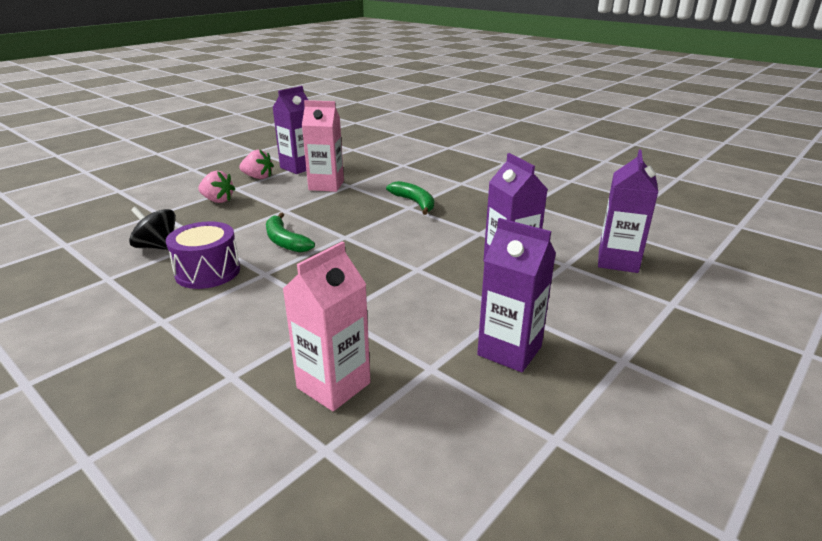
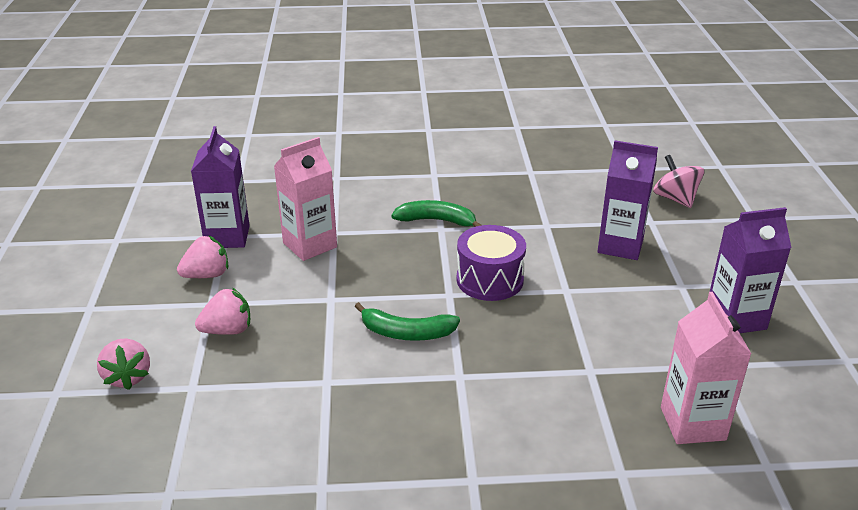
camera: 45 degrees left, 5 degrees up
(149, 198) = (128, 377): none -> pink strawberry
(157, 247) = (291, 422): black spinning top -> none
(208, 272) = (405, 410): purple drum -> purple drum (489, 280)
(618, 261) = (675, 199): purple carton -> pink spinning top

